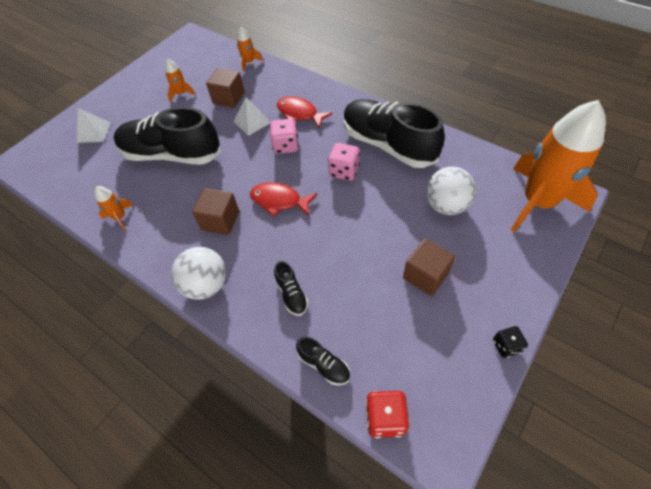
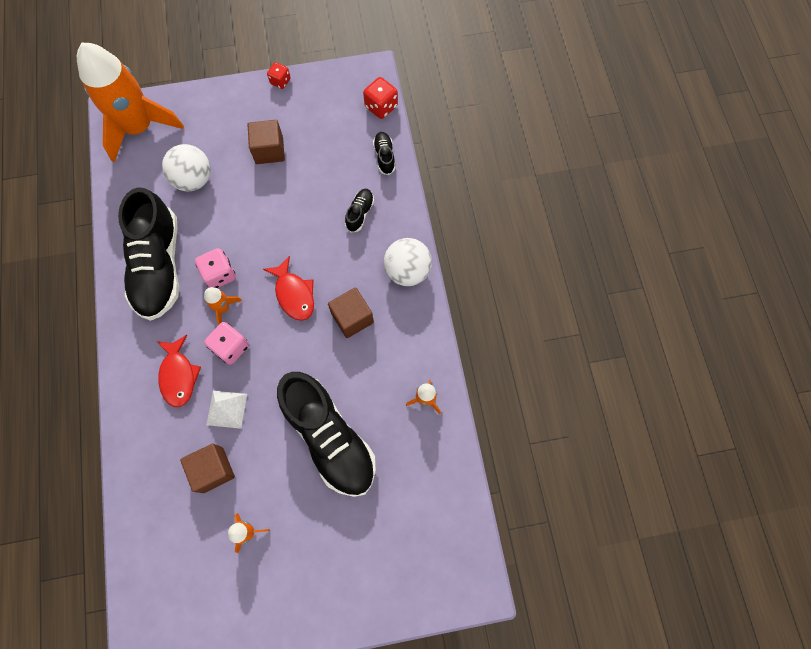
camera: 140 degrees left, 15 degrees up
(94, 132) = (376, 557): white pyramid -> none
(249, 62) = (138, 513): orange rocket -> orange rocket (223, 308)
(506, 346) = (280, 81): black dice -> red dice

